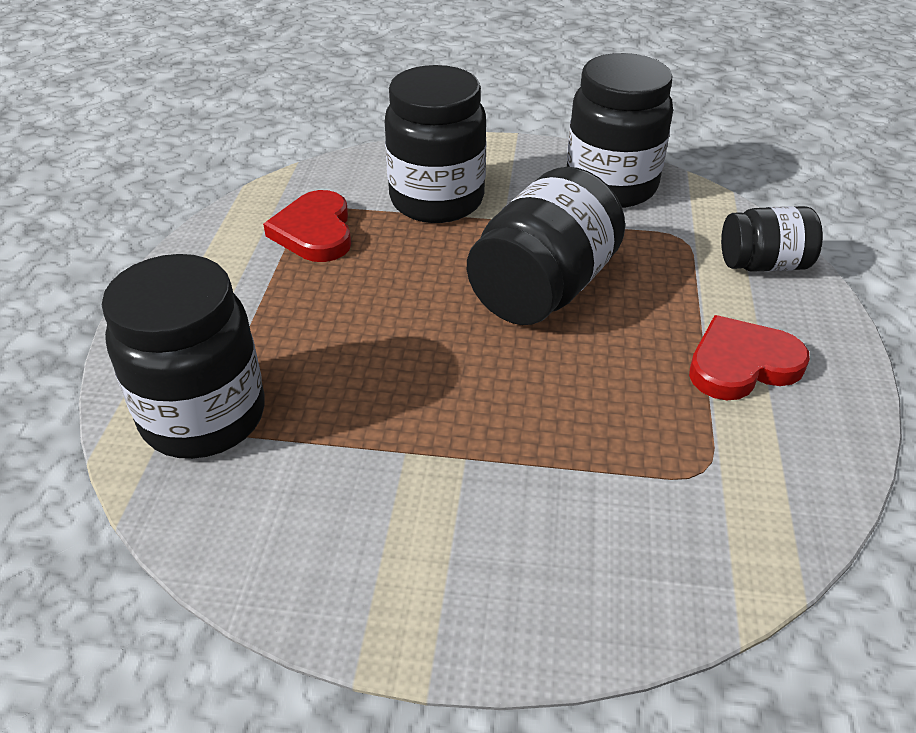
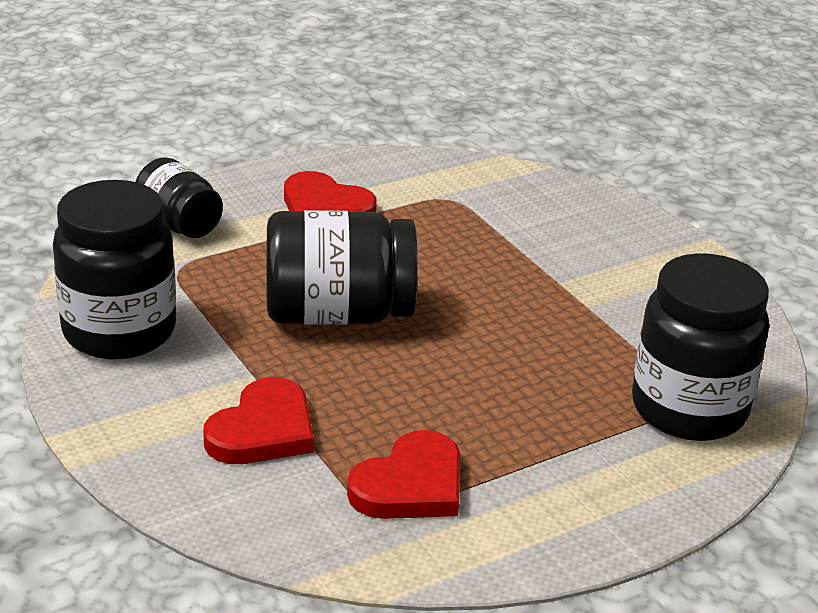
camera: 130 degrees left, 10 degrees down
(437, 200) = (263, 430): black jar -> red heart

